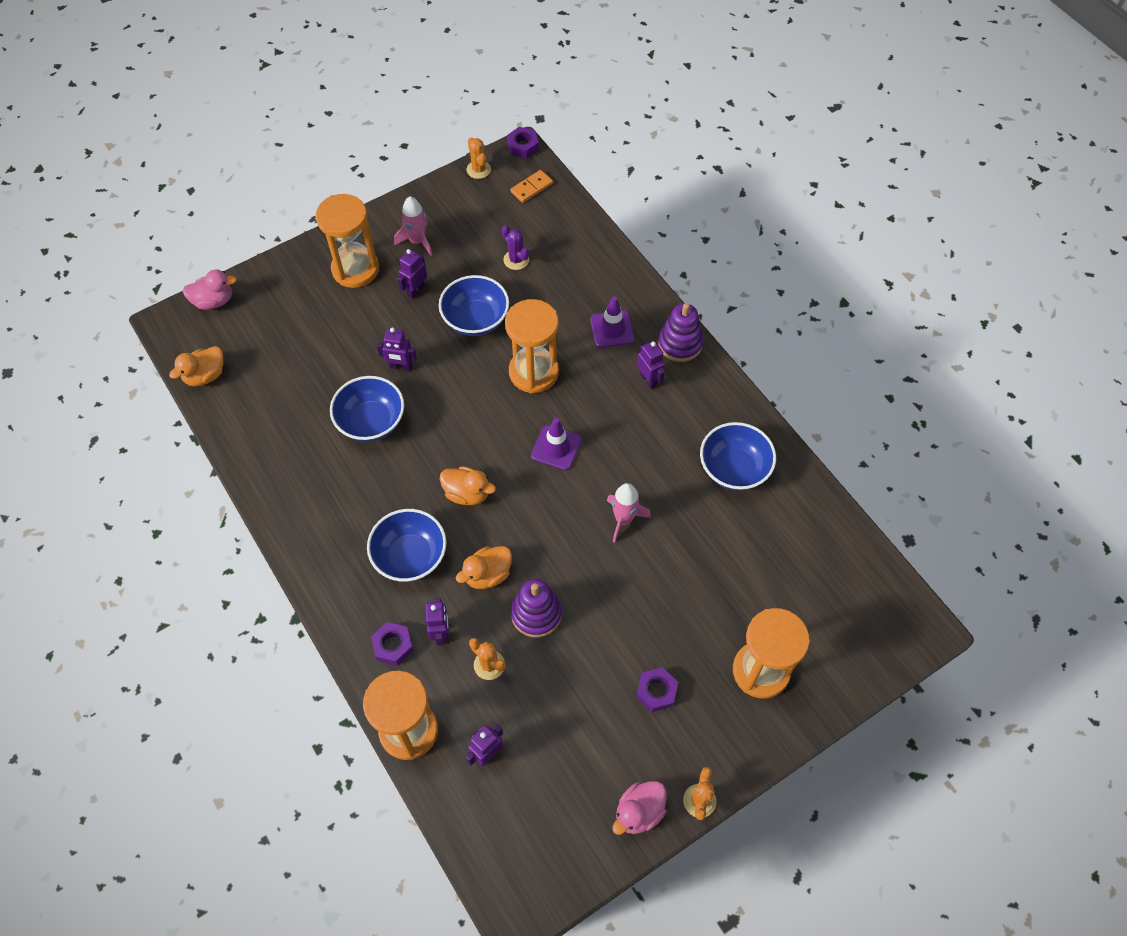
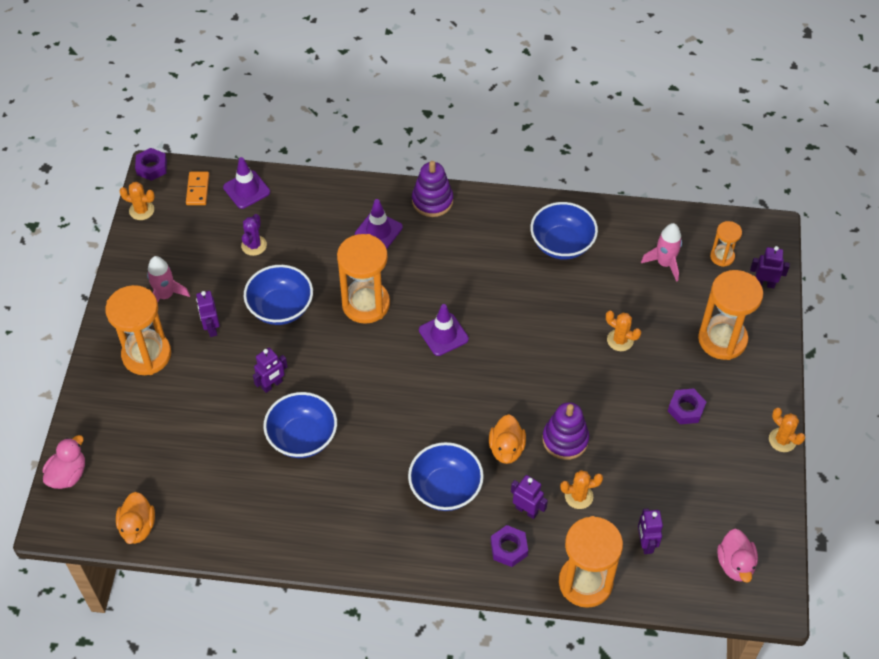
camera: 50 degrees left, 5 degrees down
(467, 493) = (427, 416): orange duck -> none
(516, 260) = (254, 245): purple cactus -> purple cactus turned 75 degrees counterclockwise
(562, 217) = (246, 190): none -> purple traffic cone
(624, 519) = (540, 335): pink rocket -> pink rocket (664, 263)
(639, 812) = (762, 481): pink duck -> pink duck (735, 564)
(648, 380) = (443, 240): purple robot -> purple robot (764, 284)
(678, 585) = (620, 340): none -> orange cactus
(852, 607) = (722, 256): none -> orange hourglass

